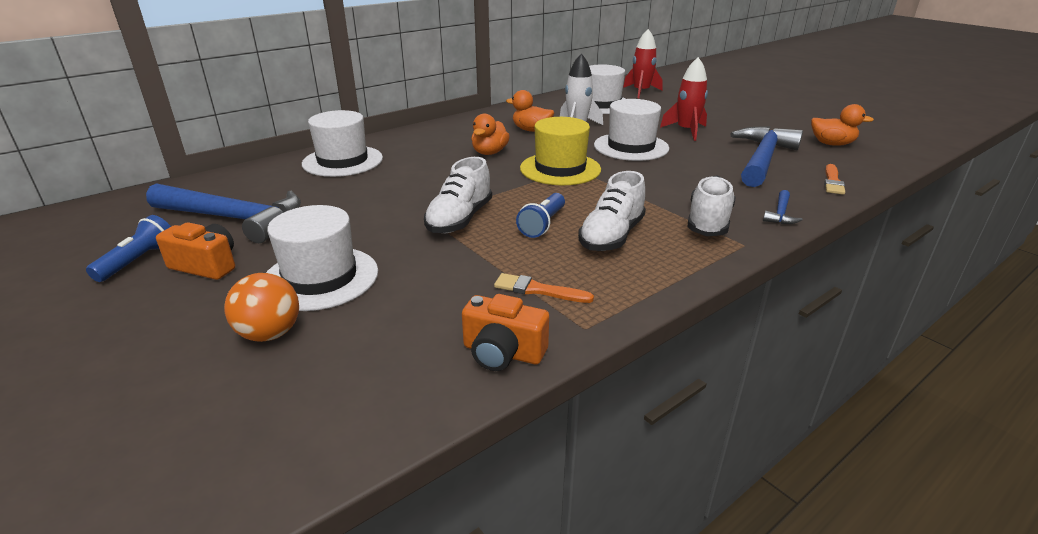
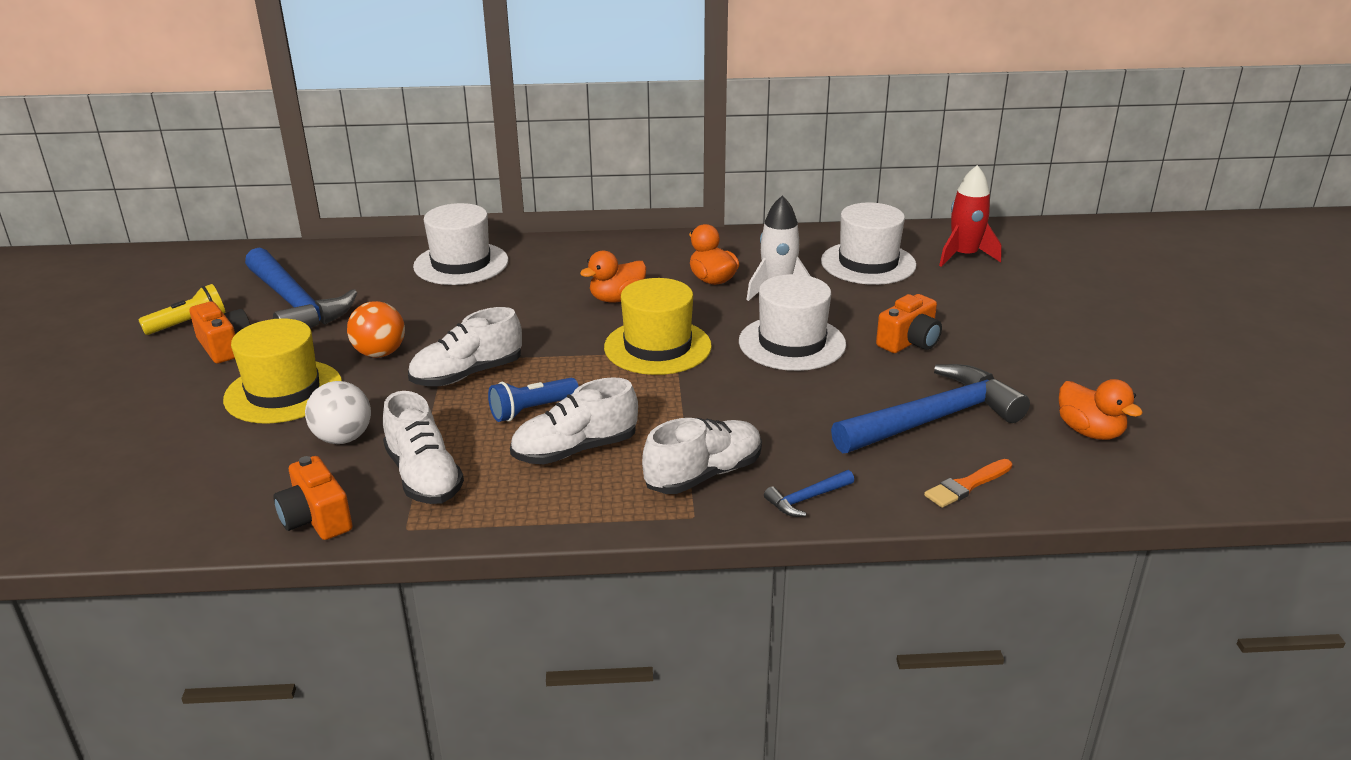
camera: 35 degrees right, 0 degrees up
(139, 261) = (189, 324): blue flashlight -> yellow flashlight
(270, 334) = (194, 428): orange ball -> orange ball (380, 353)
(320, 278) = (283, 392): white hat -> yellow hat
(429, 290) = (343, 438): none -> white ball
(538, 290) = (424, 476): orange brush -> white shoe
(686, 131) = (909, 342): red rocket -> orange camera

